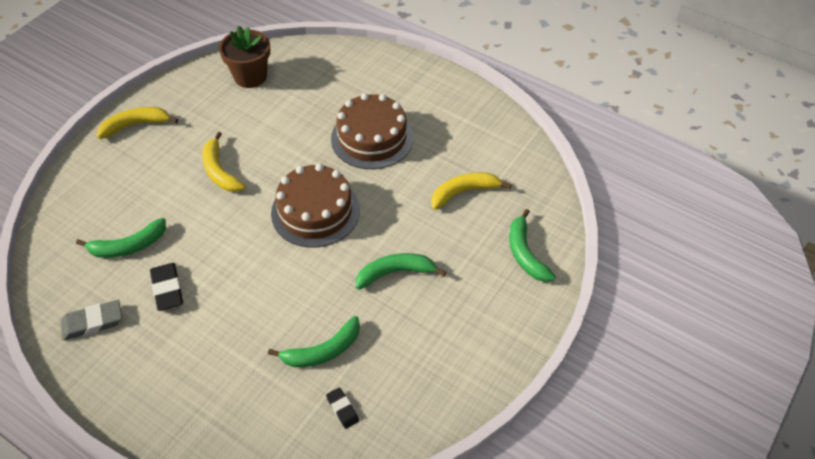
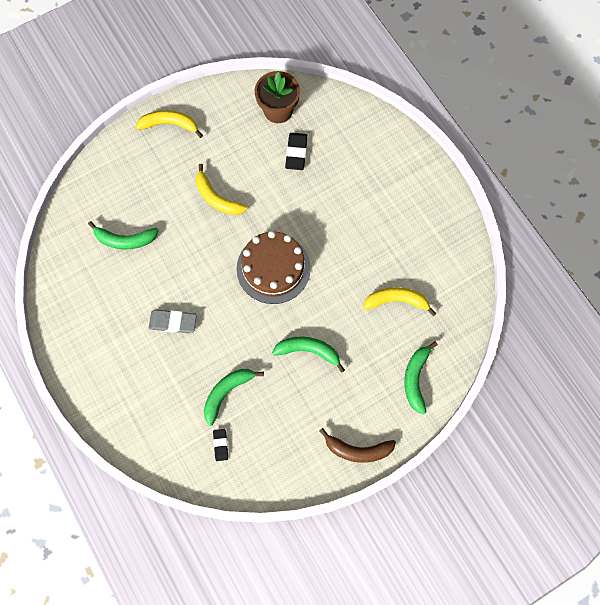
camera: 25 degrees right, 20 degrees up
(92, 322) = (78, 296): grey eraser -> grey eraser (173, 322)
(167, 289) = (139, 290): black eraser -> black eraser (296, 153)
(220, 171) = (217, 198): yellow banana -> yellow banana turned 45 degrees counterclockwise
(323, 351) = (227, 392): green banana -> green banana turned 135 degrees clockwise
(372, 138) = (348, 216): brown cake -> none
(503, 347) = (357, 450): none -> brown banana

